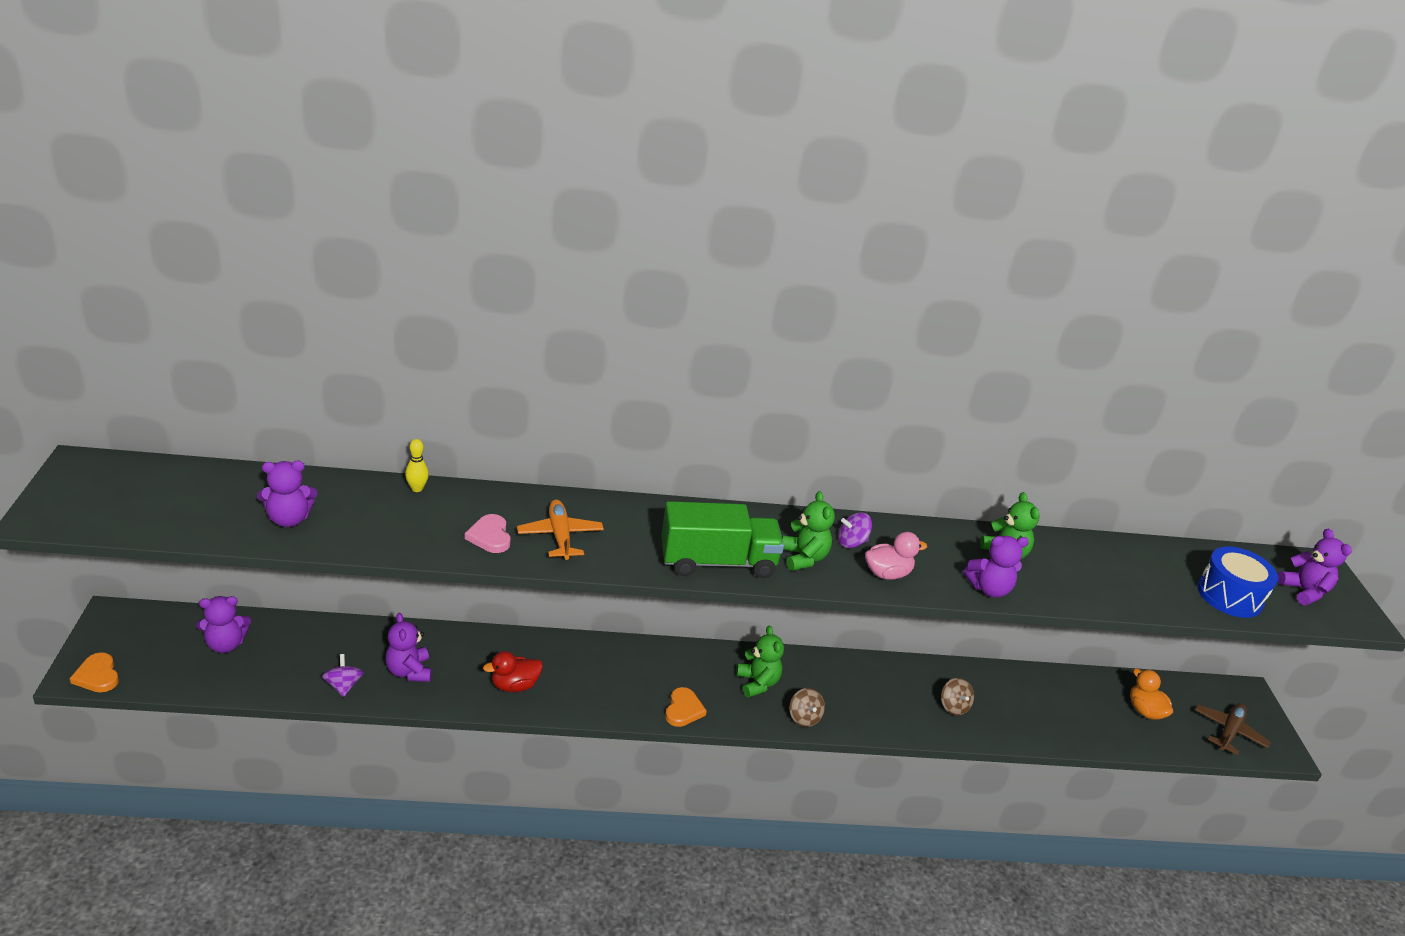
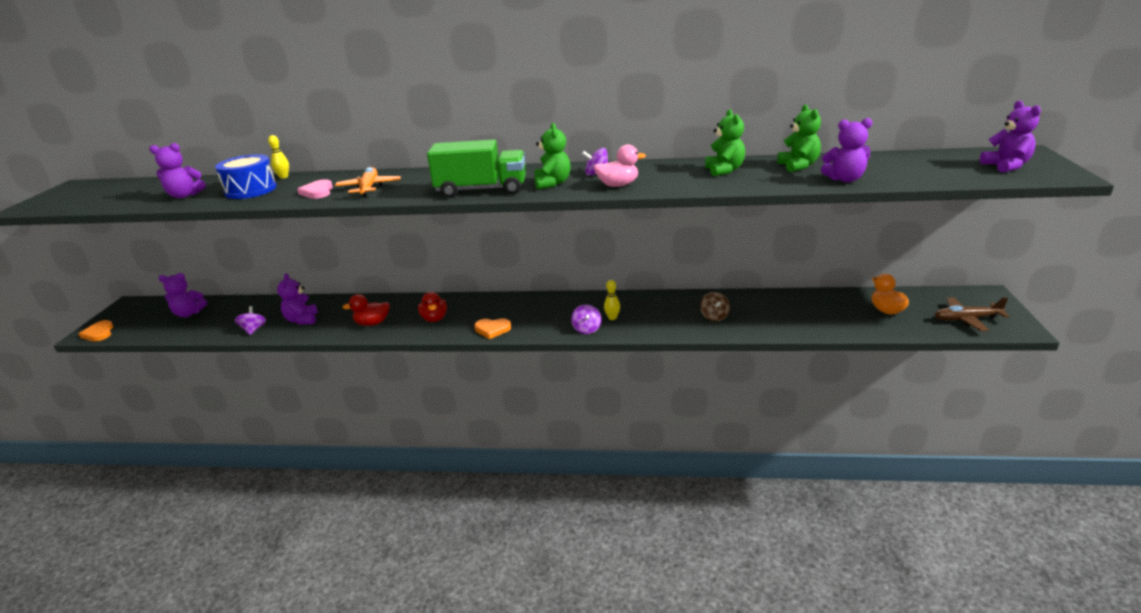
camera: 15 degrees right, 5 degrees down
(598, 683) = (434, 318): none -> red duck
(683, 709) = (492, 329): orange heart -> orange heart turned 75 degrees clockwise
(757, 683) = (556, 312): green teddy bear -> green teddy bear (798, 166)
(804, 717) = (586, 329): brown spinning top -> purple spinning top
(831, 699) = (612, 318): none -> yellow bowling pin
(989, 589) = (703, 186): purple teddy bear -> purple teddy bear (845, 179)
(1229, 596) = (930, 173): blue drum -> blue drum (251, 190)
(1229, 732) = (966, 319): brown plane -> brown plane turned 135 degrees counterclockwise

